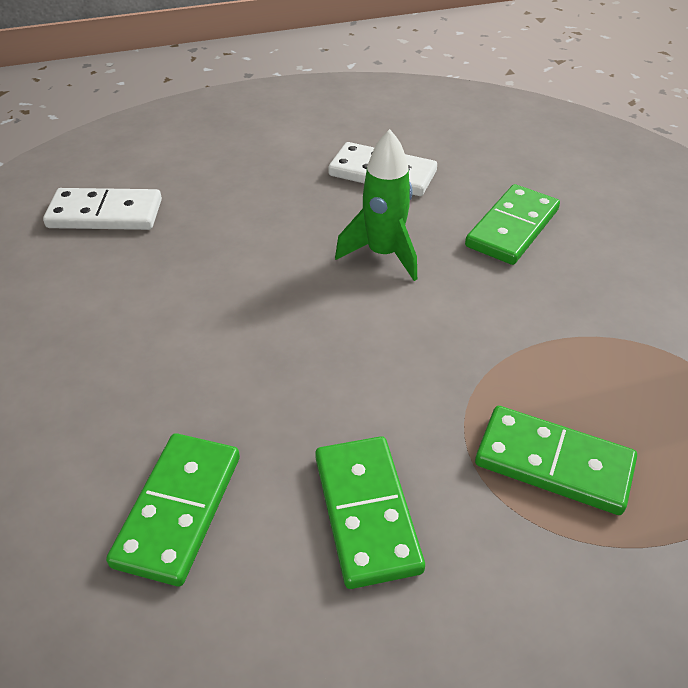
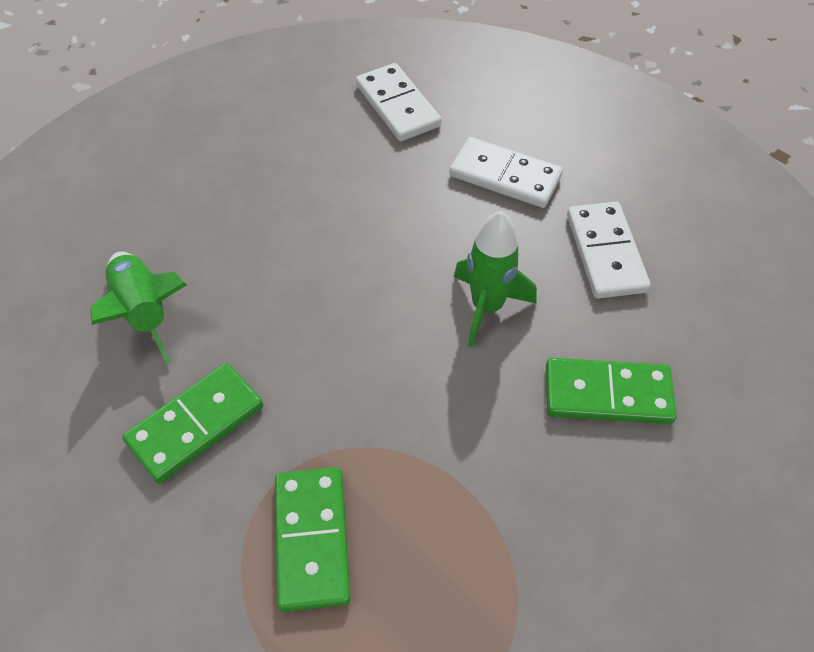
camera: 60 degrees right, 10 degrees up
(179, 510) = (145, 312): green domino -> green rocket
(256, 188) = (505, 176): none -> white domino

